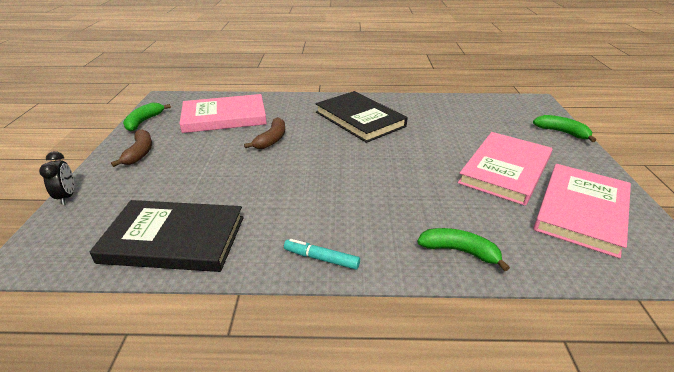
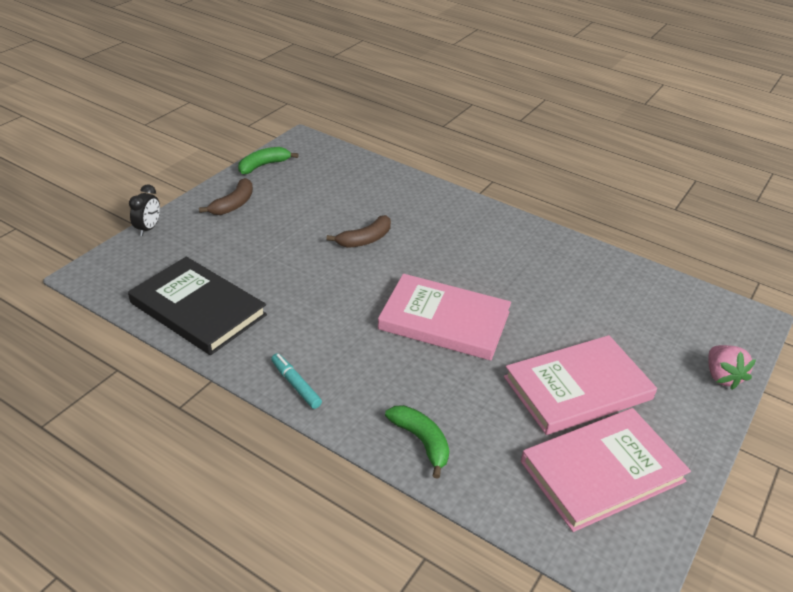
camera: 30 degrees right, 5 degrees up
(224, 117) = (343, 190): pink book -> pink book (444, 321)
(359, 119) = (485, 251): black book -> none
(562, 132) = (722, 377): green banana -> pink strawberry

